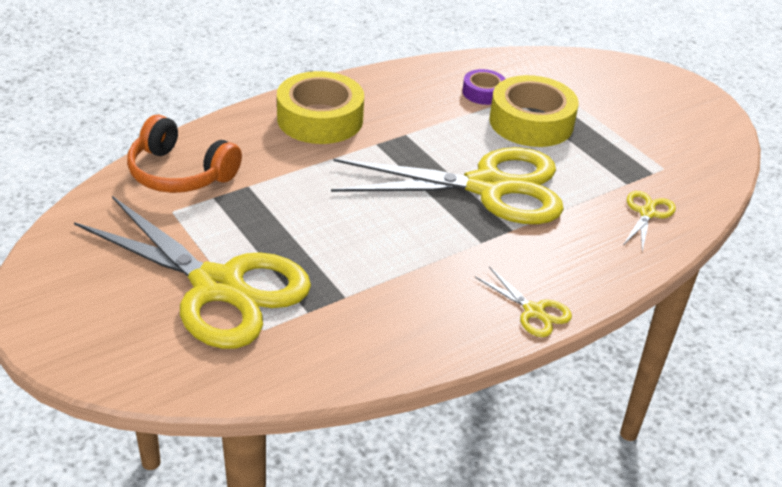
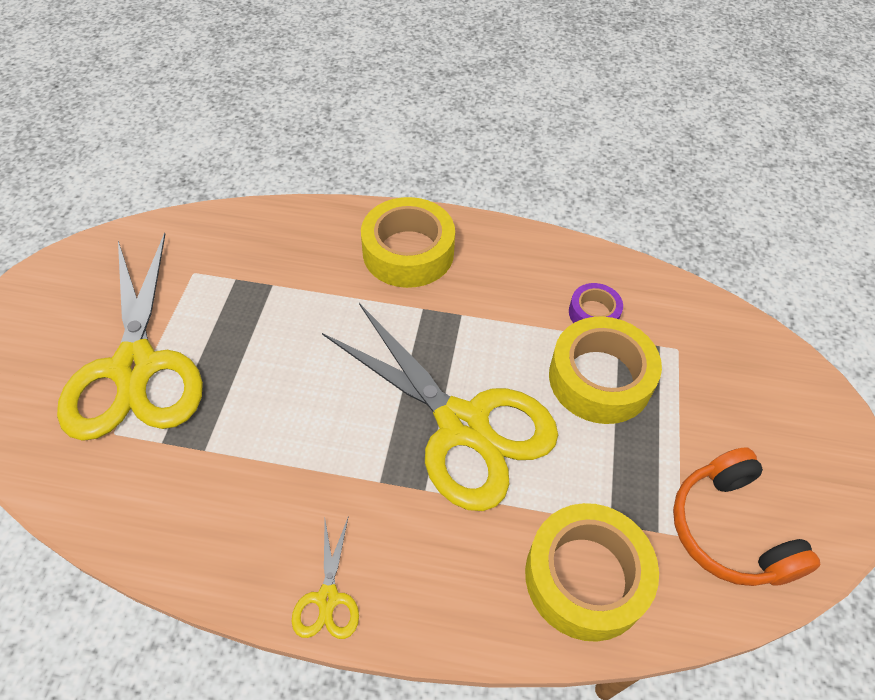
camera: 45 degrees right, 15 degrees up
(180, 173) = (241, 240): orange headphones -> orange headphones (730, 530)
(647, 213) = (586, 577): yellow scissors -> yellow tape

